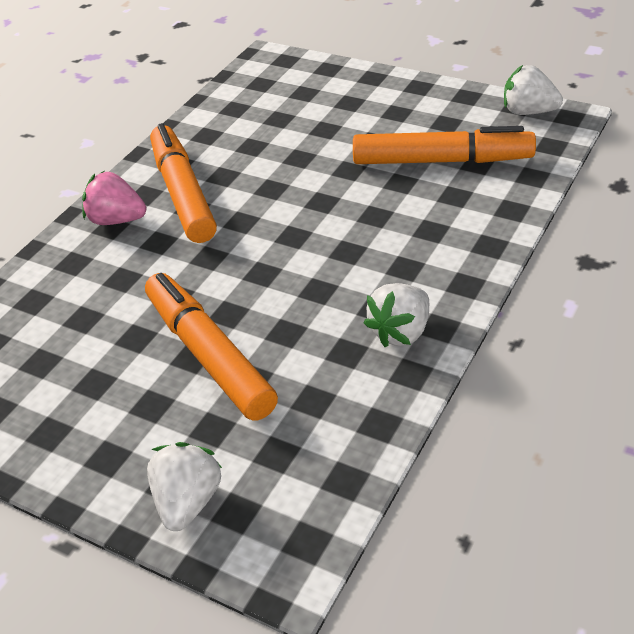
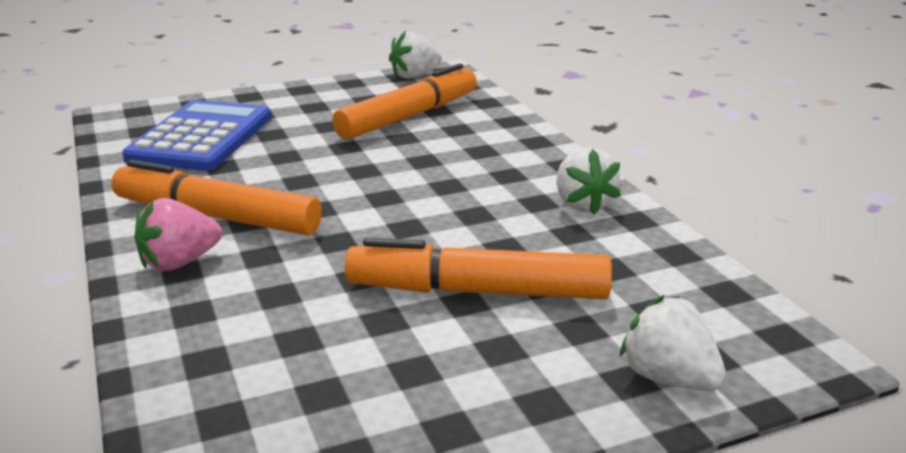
camera: 55 degrees left, 15 degrees down
(280, 110) = (201, 137): none -> blue calculator

